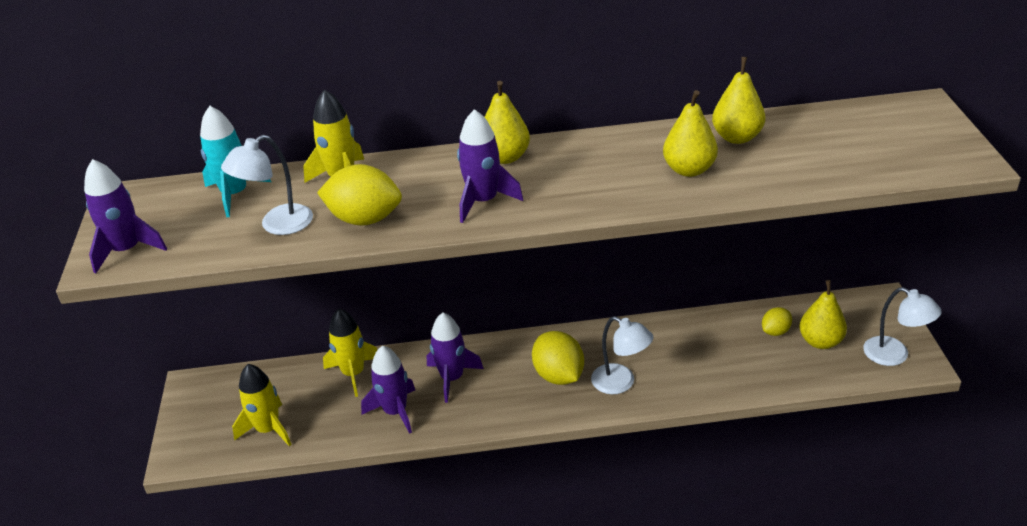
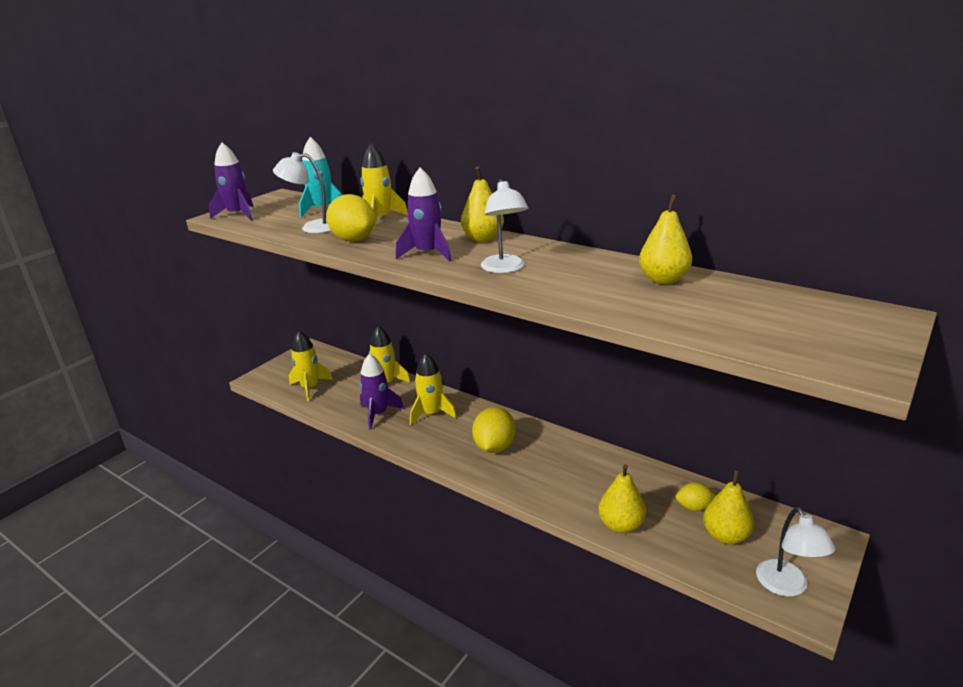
camera: 40 degrees right, 10 degrees down
(452, 378) = (431, 414): purple rocket -> yellow rocket
(621, 383) = (528, 474): white lamp -> white lamp (505, 268)
(689, 170) = (589, 284): yellow pear -> yellow pear (620, 525)

